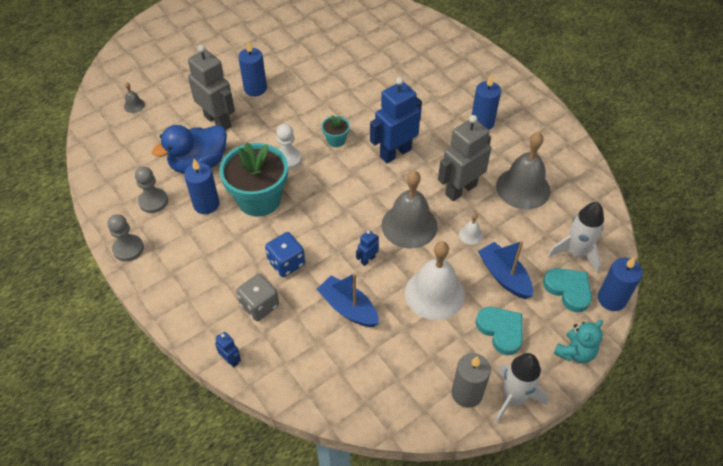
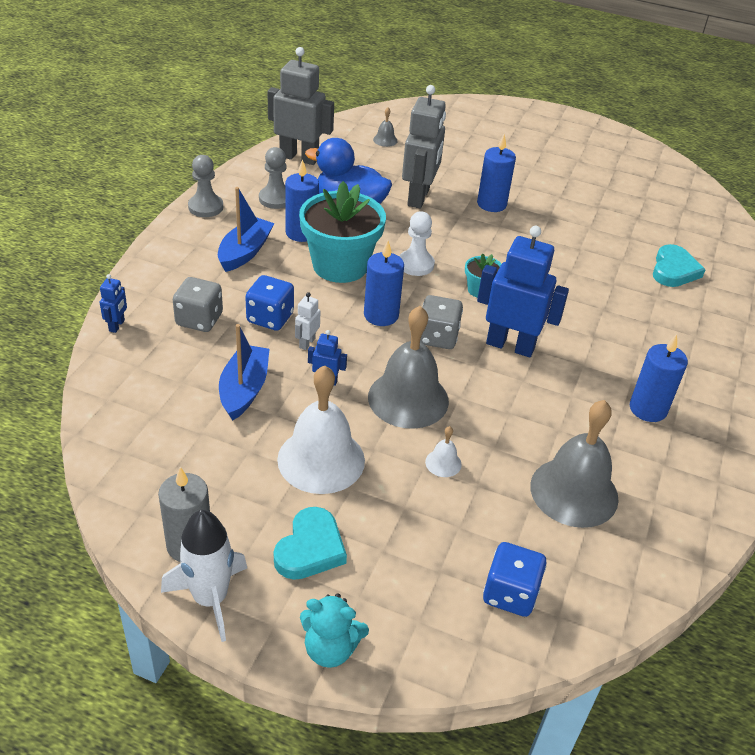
camera: 55 degrees right, 10 degrees down
(325, 254) = (307, 343): none -> white robot
(365, 183) = (437, 337): none -> grey dice
(460, 190) = (509, 427): grey robot -> grey robot (299, 158)
(504, 276) = (402, 522): blue boat -> blue boat (245, 252)
(568, 290) = (435, 605): turquoise heart -> turquoise heart (674, 270)
(576, 253) = (510, 594): white rocket -> blue dice
(611, 299) = (460, 667): blue candle -> blue candle (381, 315)

